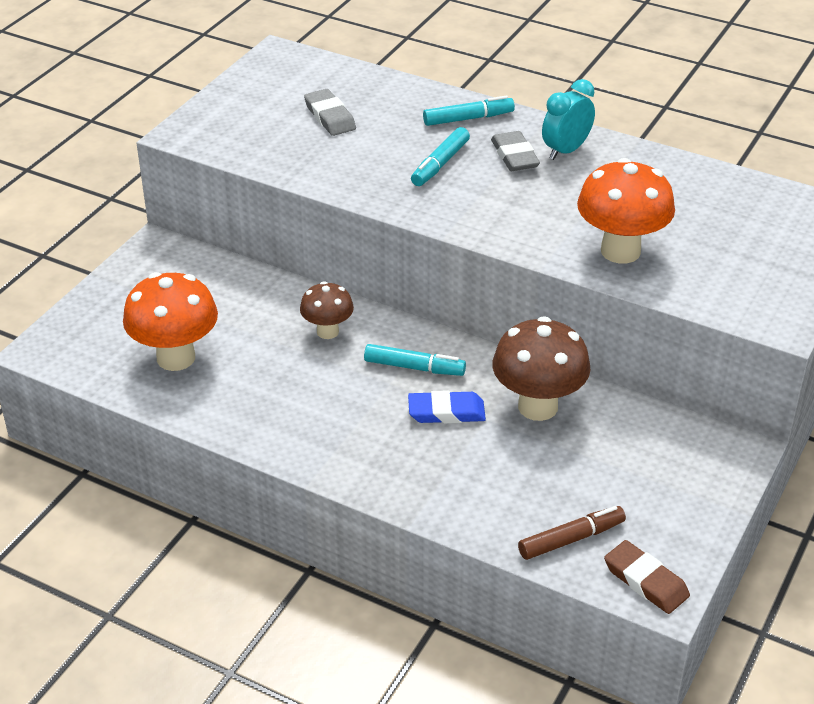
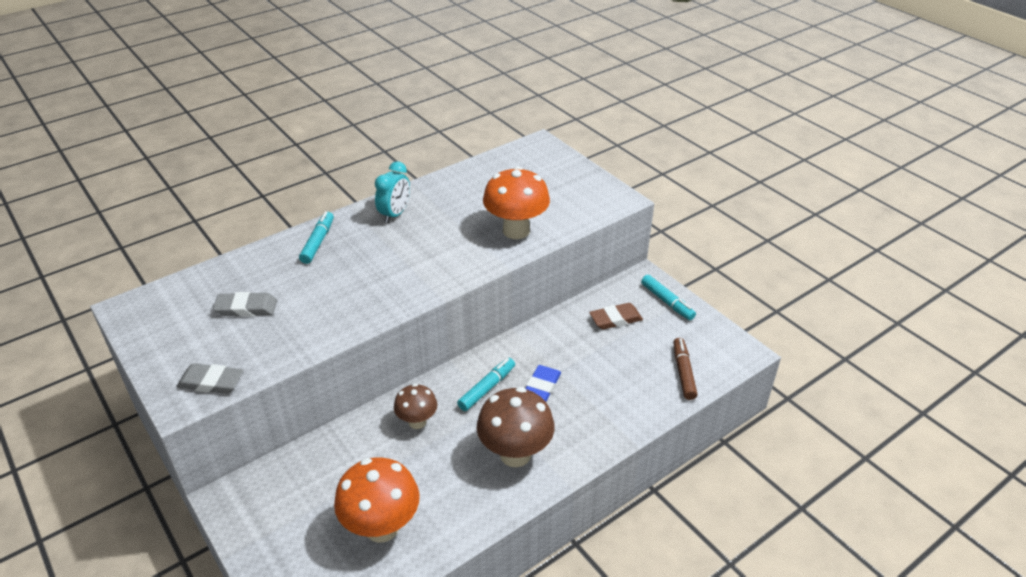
camera: 65 degrees left, 0 degrees up
(440, 164) = (359, 273): turquoise marker -> turquoise marker (667, 302)
(514, 156) = (380, 237): grey eraser -> grey eraser (211, 382)
(538, 406) = (561, 343): brown mushroom -> brown mushroom (515, 454)
(566, 151) = (395, 214): turquoise clock -> turquoise clock turned 135 degrees counterclockwise
(646, 581) = (729, 354): brown eraser -> brown eraser (615, 319)

